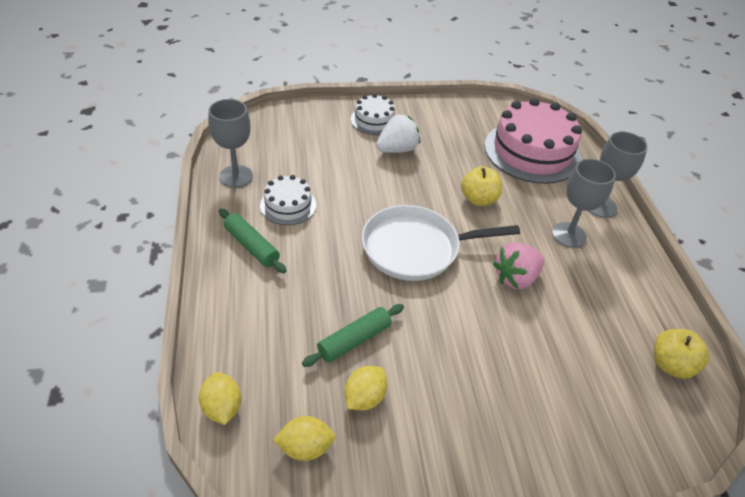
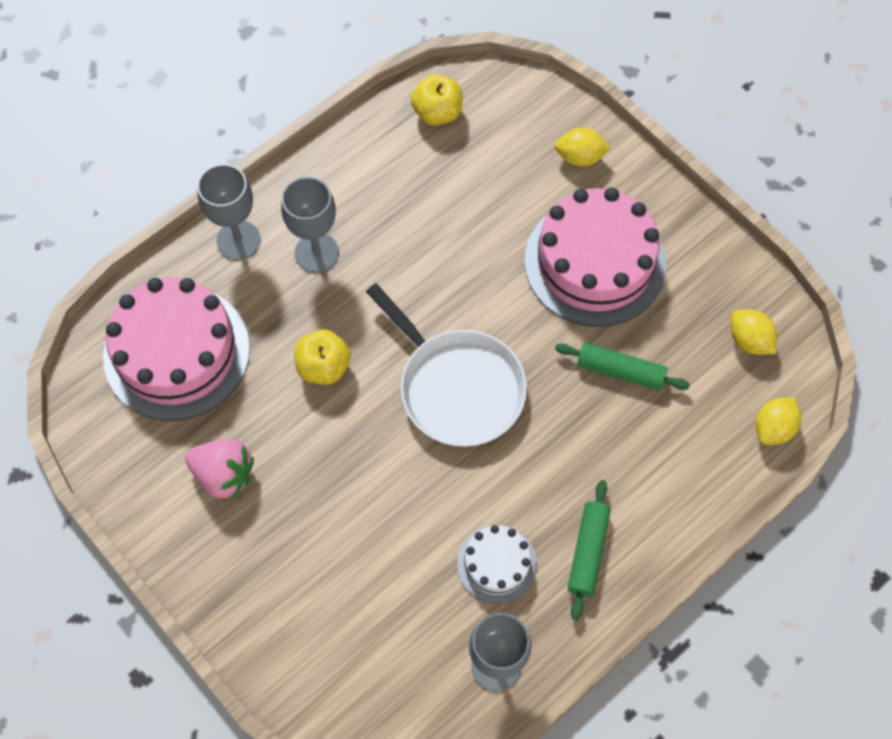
camera: 120 degrees left, 20 degrees up
(364, 398) = (670, 326): yellow lemon -> yellow lemon (580, 157)
(374, 120) = (247, 581): white cake -> none
(397, 149) = (293, 511): white strawberry -> none
(458, 384) = (595, 262): none -> pink cake
(515, 278) = (425, 274): pink strawberry -> pink strawberry (224, 475)

